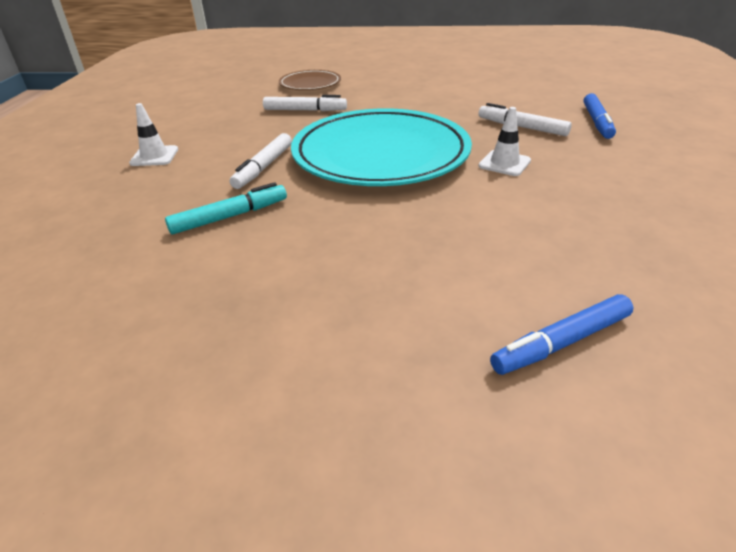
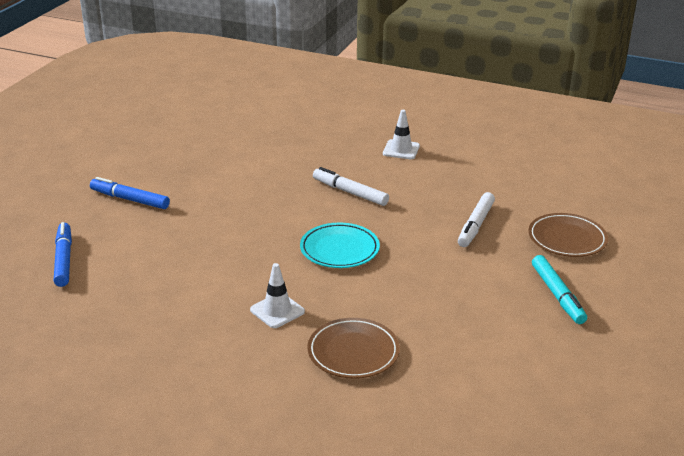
camera: 105 degrees right, 5 degrees down
(230, 217) = (279, 175): turquoise marker -> turquoise marker (557, 295)
(381, 154) = (339, 249): turquoise plate -> turquoise plate, size x0.47
(522, 127) = (353, 352): white marker -> brown plate
(597, 122) = (335, 416): blue marker -> blue marker (130, 199)

